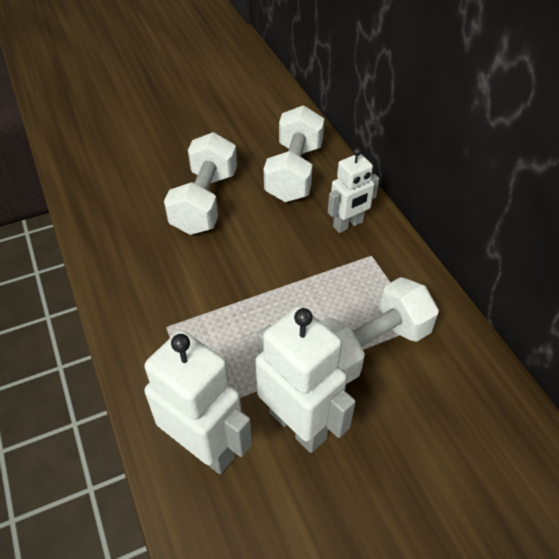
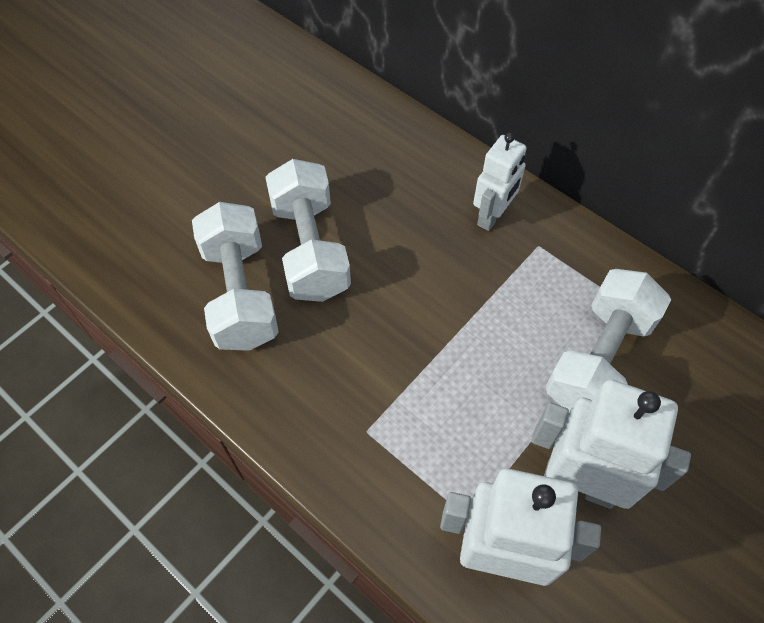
camera: 25 degrees left, 10 degrees up
(294, 172) = (392, 169): white dumbbell -> white dumbbell (240, 294)

